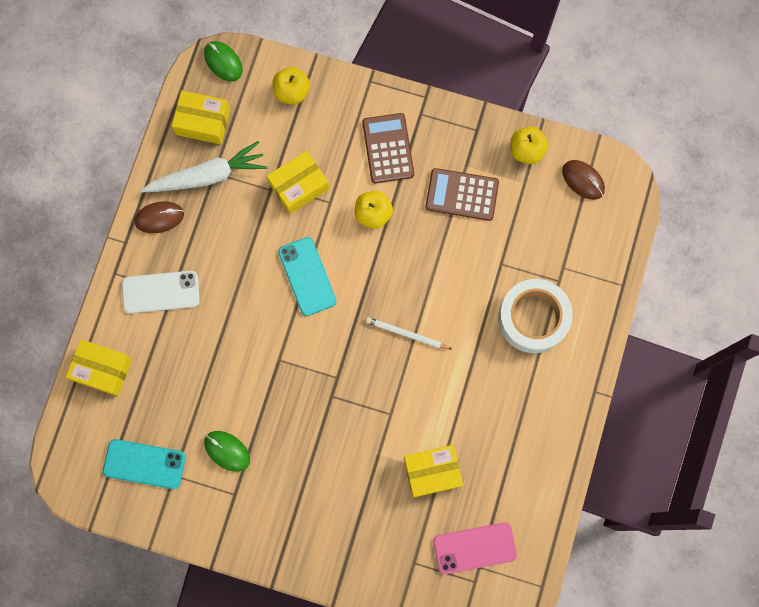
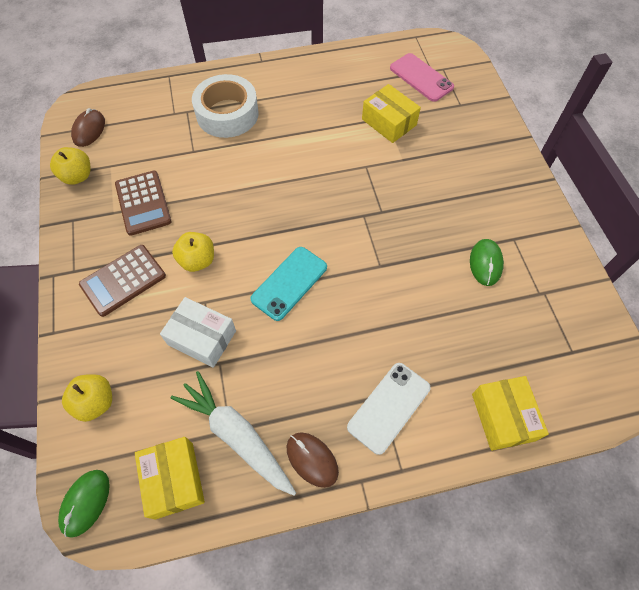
camera: 120 degrees left, 15 degrees down
(144, 464) = (551, 323): turquoise phone -> none
(161, 292) = (389, 407): white phone -> white phone turned 75 degrees clockwise
(299, 186) = (202, 337): yellow box -> white box
(406, 334) = (293, 185): white pencil -> none

